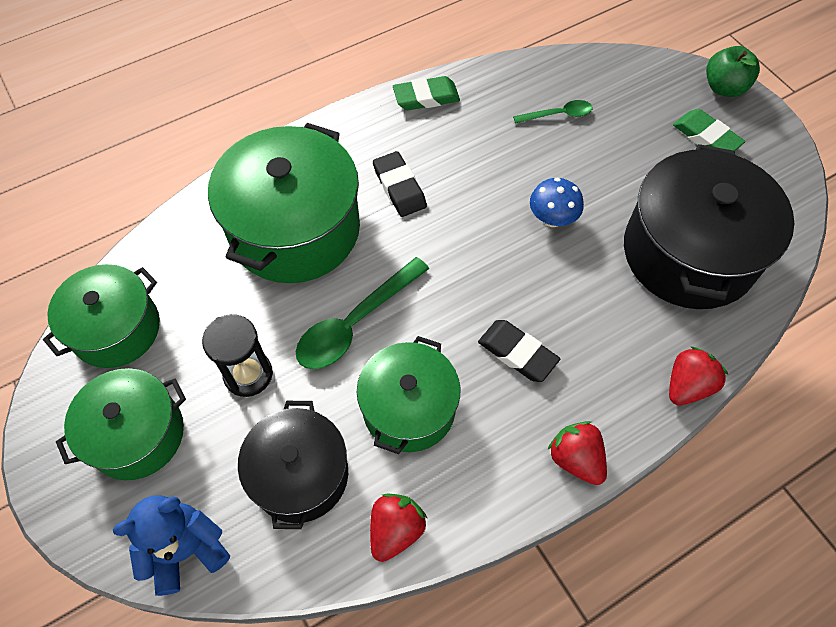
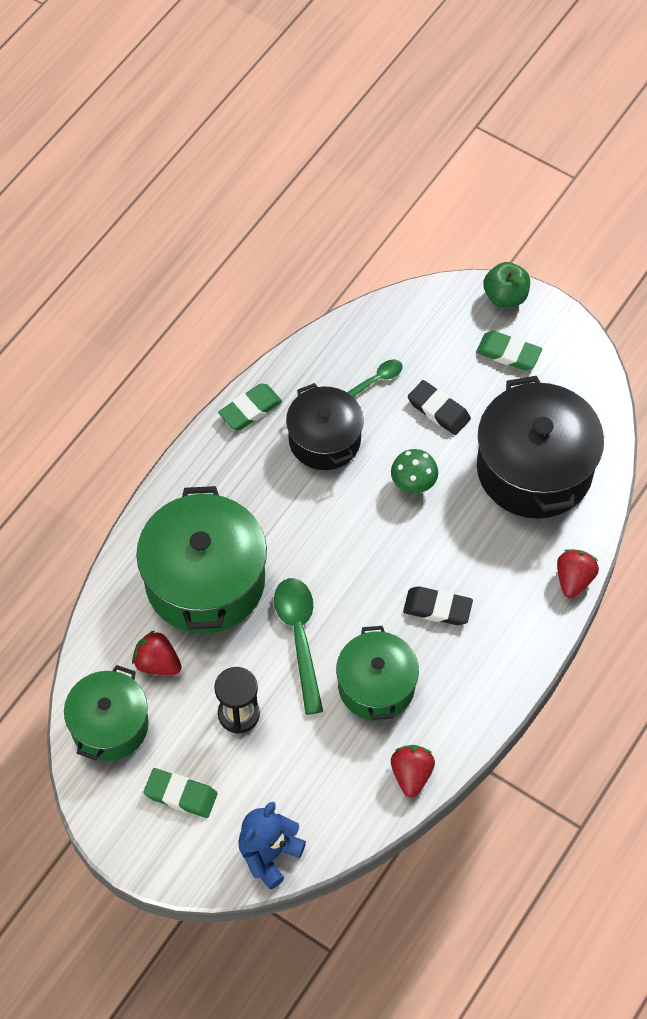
camera: 25 degrees left, 0 degrees up
(137, 434) = (180, 795): green pot -> green eraser
(300, 475) = (321, 768): black pot -> black pot (324, 440)
(355, 323) = (299, 638): green spoon -> green spoon turned 150 degrees clockwise
(399, 187) = (272, 506): black eraser -> black eraser (438, 410)
(552, 219) = (413, 483): blue mushroom -> green mushroom
(576, 459) = (515, 669): red strawberry -> red strawberry (157, 663)

